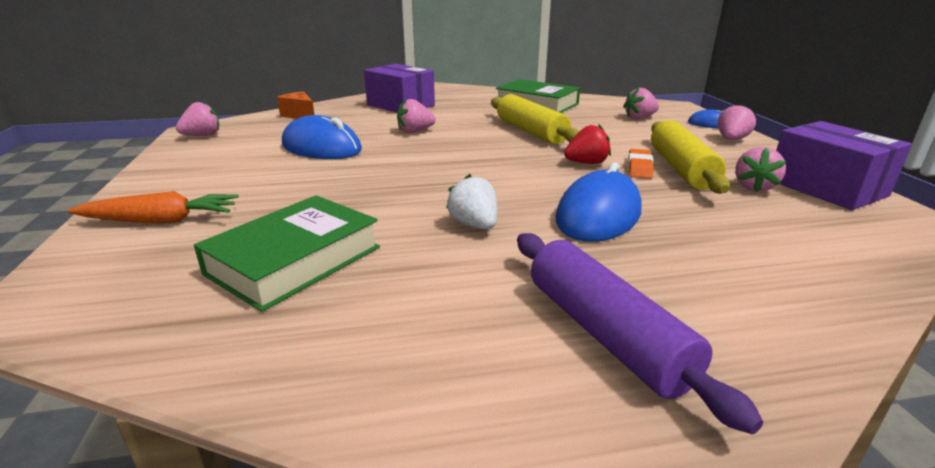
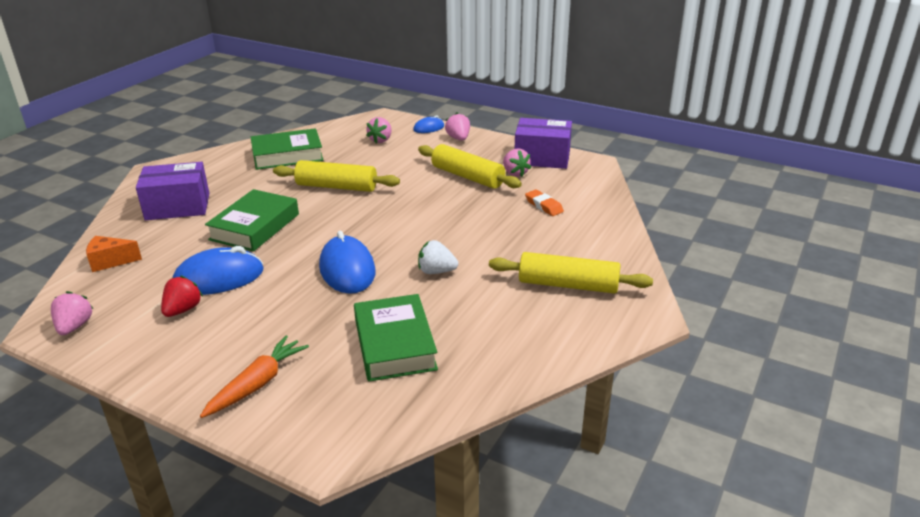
camera: 50 degrees left, 5 degrees up
(415, 131) = (254, 227): pink strawberry -> green book
(586, 163) = (416, 197): red strawberry -> red strawberry (183, 310)
(598, 215) = (479, 231): blue mouse -> blue mouse (347, 269)
(605, 334) = (568, 285): purple rolling pin -> yellow rolling pin
(639, 168) = (447, 187): orange eraser -> orange eraser (544, 206)

